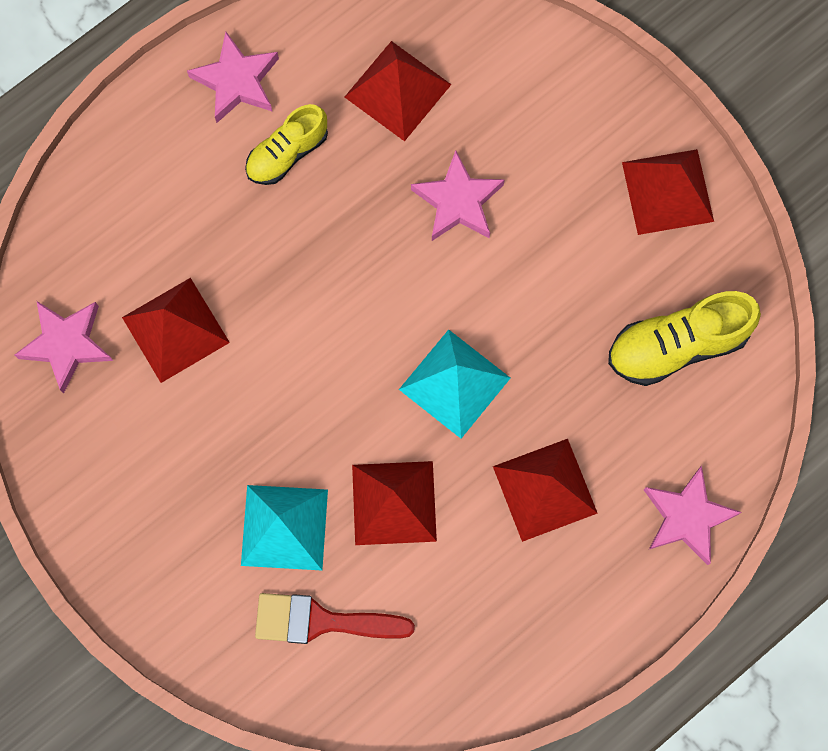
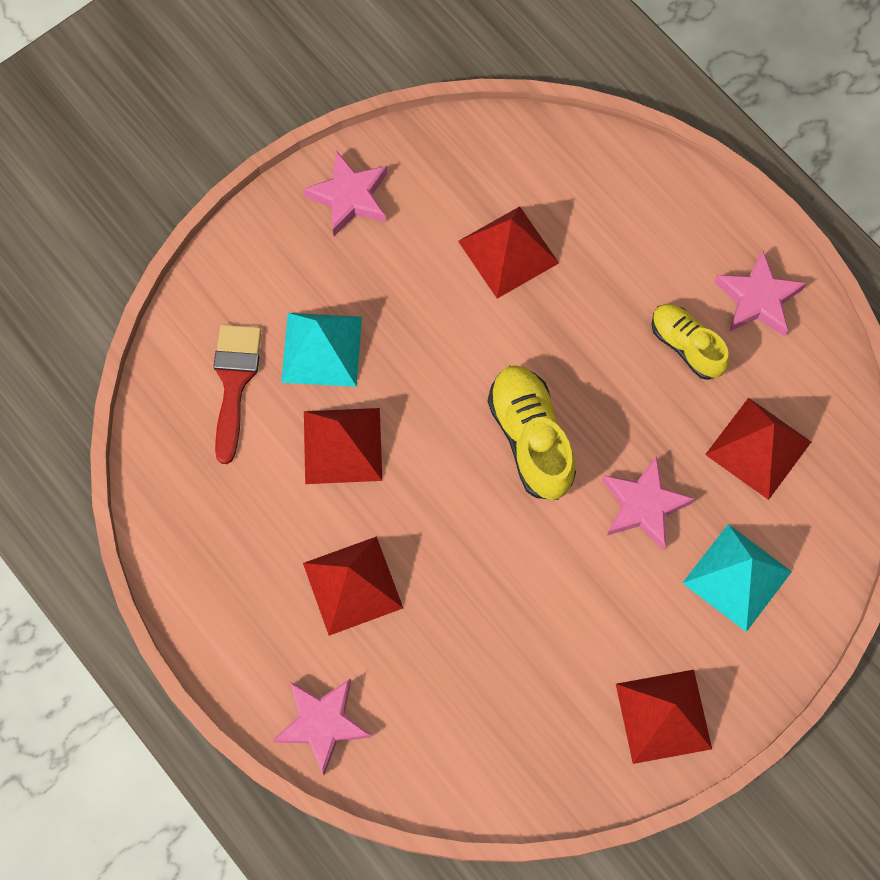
camera: 90 degrees right, 5 degrees down
(66, 345) = (493, 161): pink star -> pink star (349, 197)
(454, 383) = (458, 501): turquoise pyramid -> turquoise pyramid (737, 577)
(677, 345) = (499, 720): yellow shoe -> yellow shoe (531, 438)

